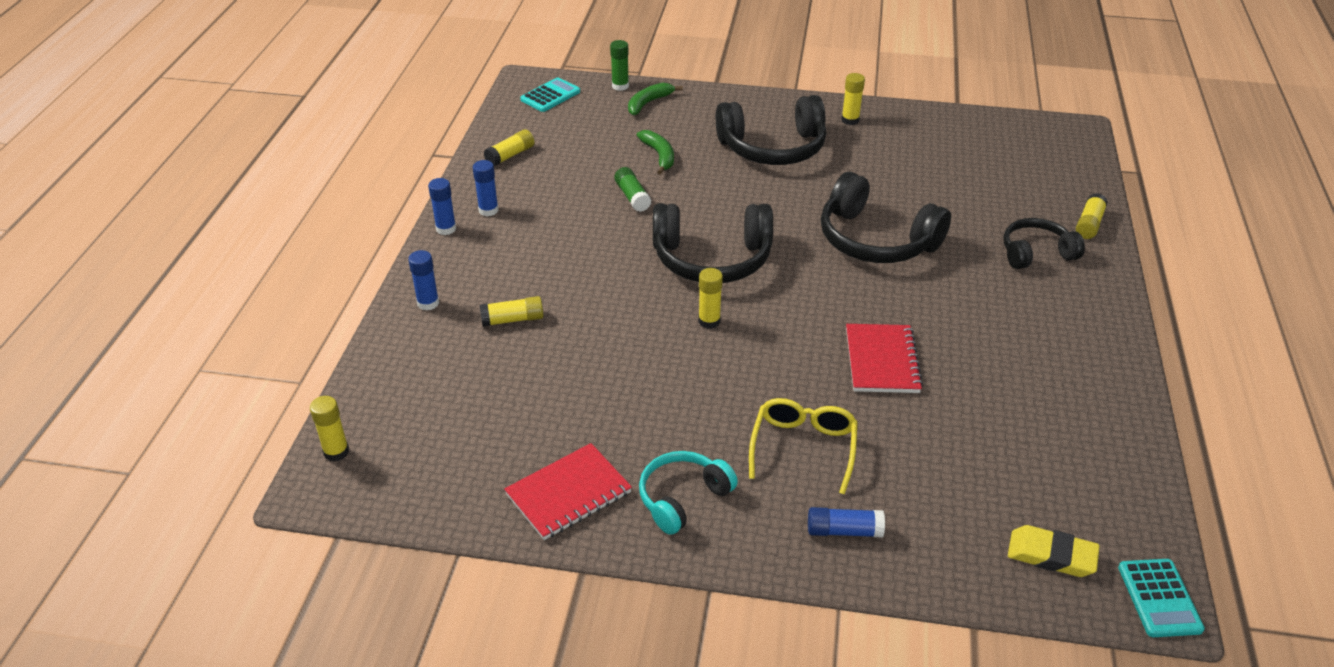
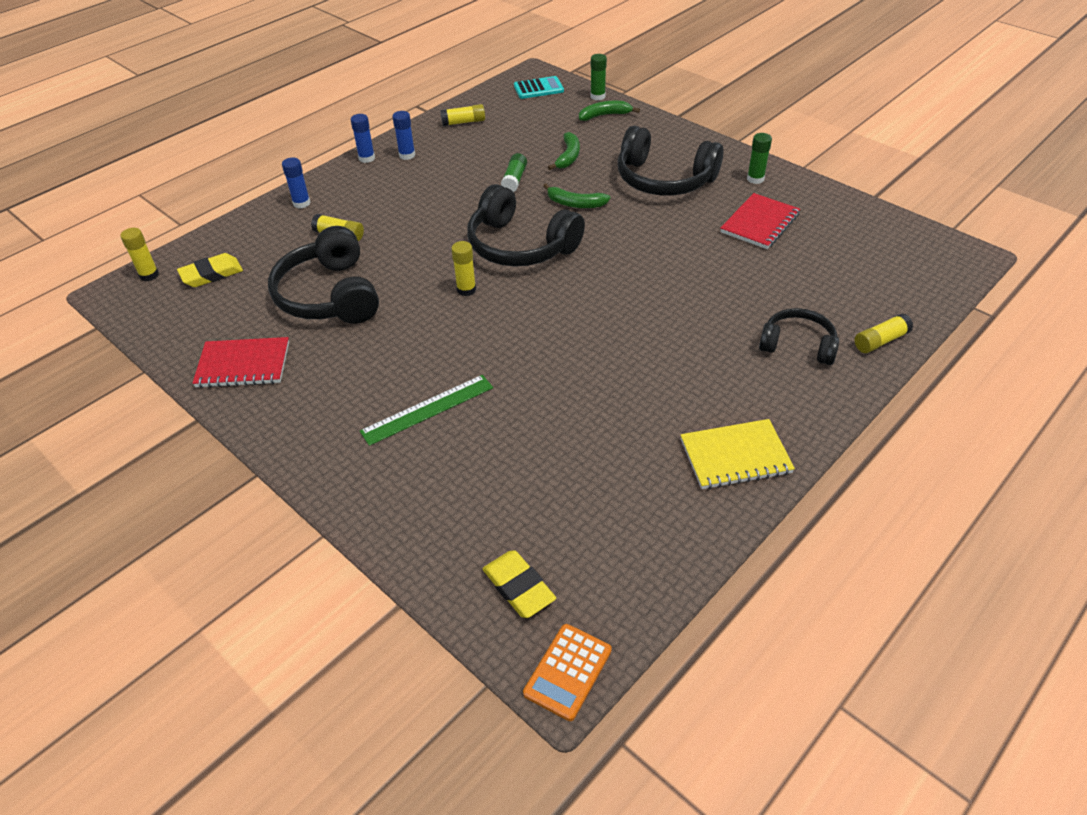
camera: 35 degrees right, 5 degrees up
(414, 419) = (211, 274): none -> yellow eraser
(682, 498) = (307, 403): turquoise headphones -> none
(718, 199) = (575, 203): none -> green banana
(803, 447) = (428, 409): yellow glasses -> green ruler
(844, 531) = (386, 483): blue glue stick -> none
(850, 120) = (755, 179): yellow glue stick -> green glue stick
(875, 240) = (665, 280): black headphones -> black headphones (329, 295)
(882, 361) = (561, 374): red notebook -> red notebook (760, 223)
(1089, 365) = (735, 456): none -> yellow notebook
(1159, 598) = (568, 672): turquoise calculator -> orange calculator

